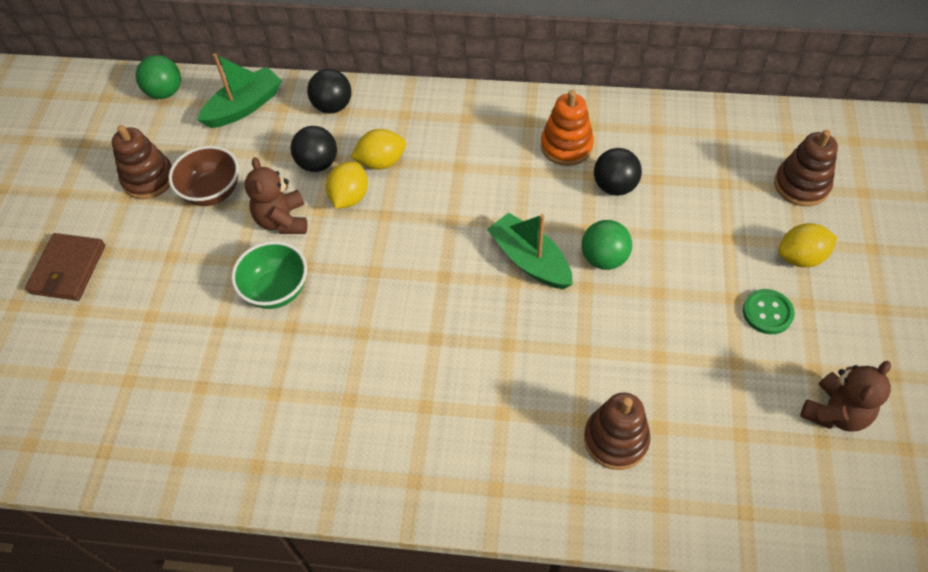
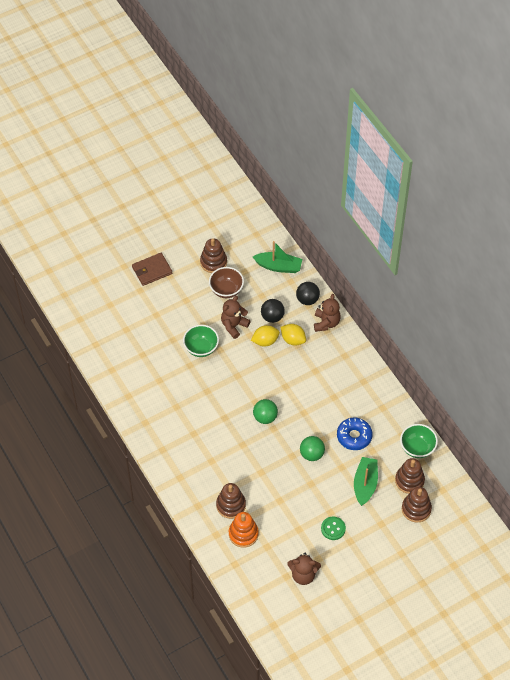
camera: 50 degrees right, 0 degrees up
(165, 92) = (261, 230): green ball -> green ball (265, 417)
(392, 107) = (326, 323): none -> brown teddy bear
(530, 260) = (288, 427): green boat -> green boat (365, 484)
(566, 146) = (361, 404): orange stacking toy -> orange stacking toy (243, 534)
(614, 186) = (354, 436): black ball -> blue donut
(693, 125) = (417, 448): none -> green bowl
(744, 165) = (409, 480): none -> brown stacking toy
(800, 257) = (373, 527): yellow lemon -> none

